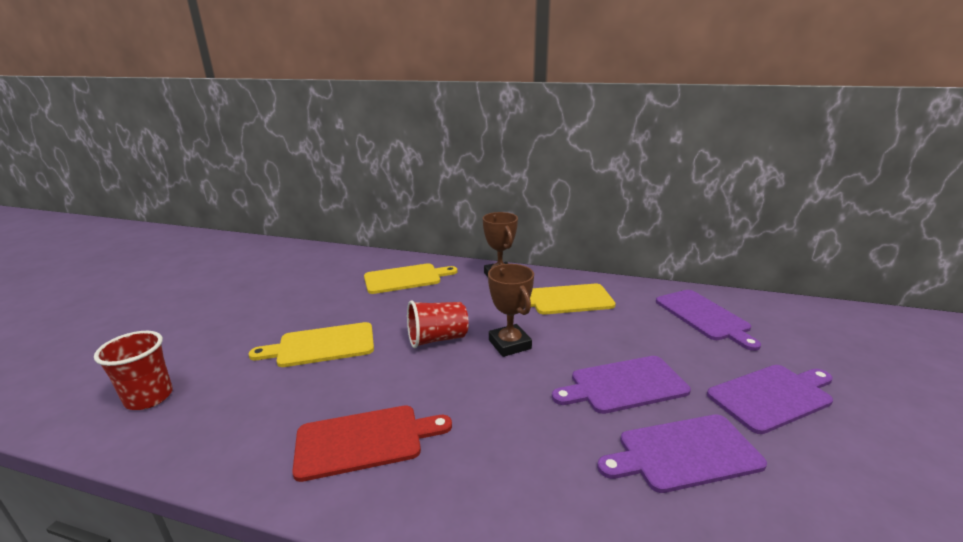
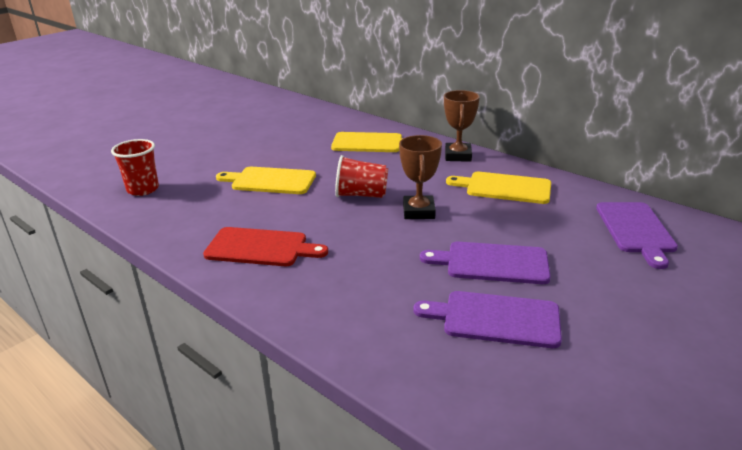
camera: 25 degrees right, 5 degrees up
(772, 396) = (629, 305): purple cutting board -> none

